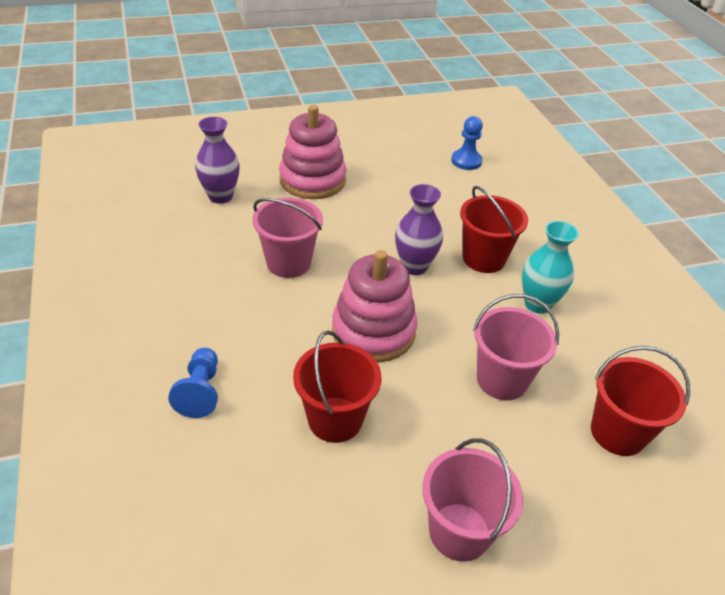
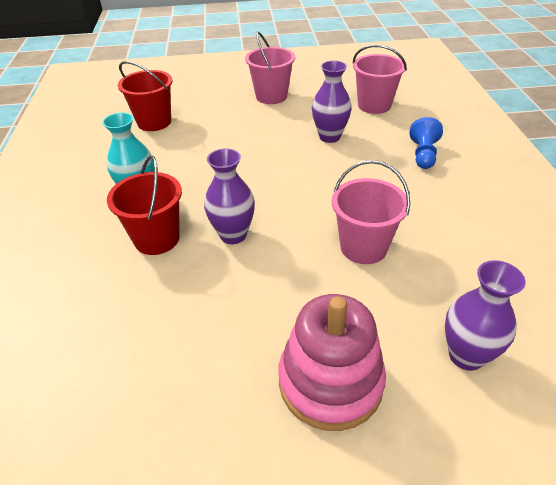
camera: 165 degrees left, 0 degrees up
(335, 419) = (329, 137): red bucket -> purple vase
(373, 331) = (291, 182): pink stacking toy -> none
(466, 161) = (63, 412): blue pawn -> none
(502, 380) = (207, 149): pink bucket -> pink bucket (374, 105)

